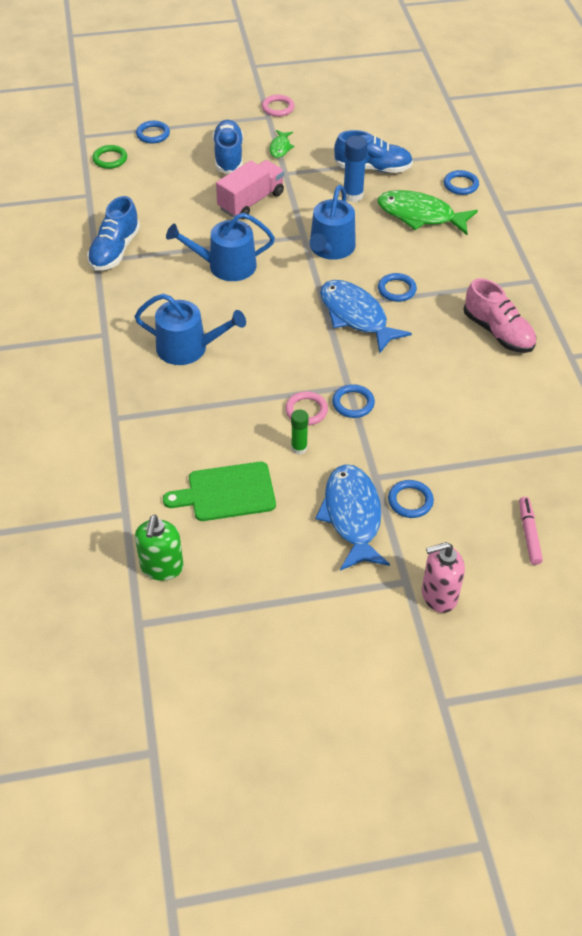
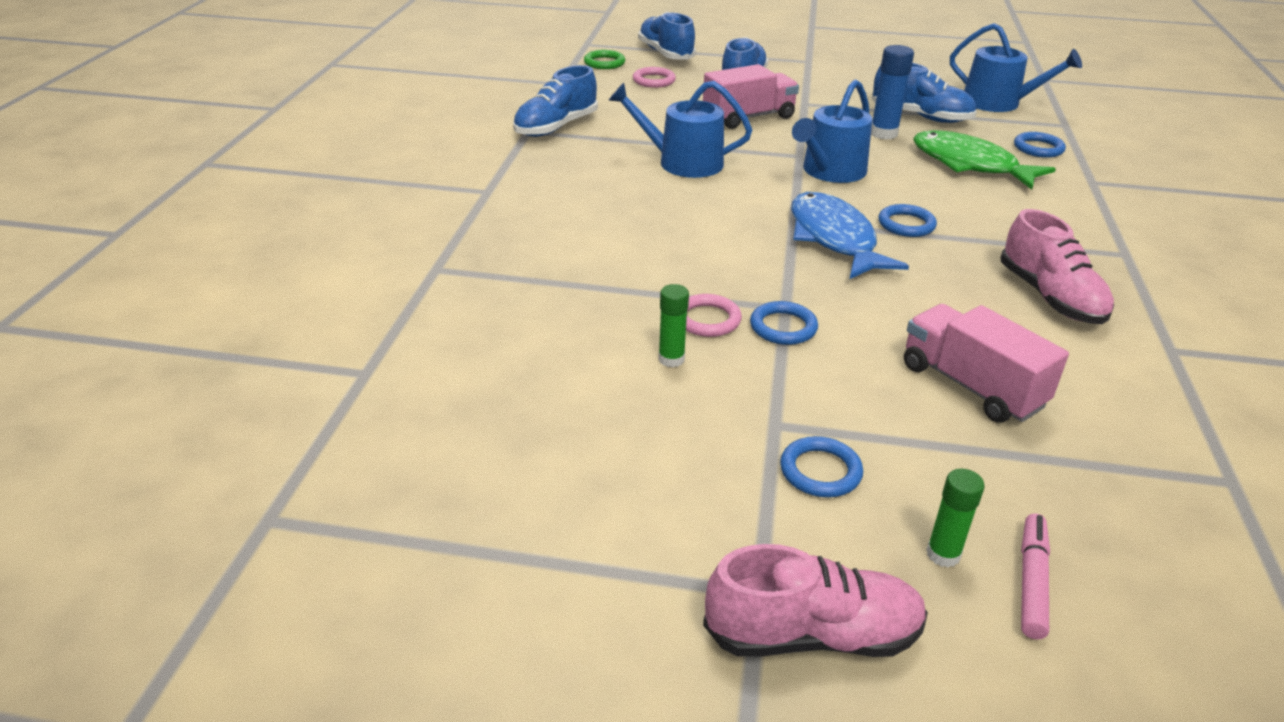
camera: 20 degrees right, 15 degrees down
(153, 134) = (665, 54): blue ring -> blue shoe
(162, 567) = (363, 453): green soap dispenser -> none
(188, 348) = (583, 223): blue watering can -> blue watering can (998, 103)
(227, 492) = (528, 385): green cutting board -> none
(278, 108) = (824, 57): pink ring -> pink ring (654, 80)
(280, 148) = (810, 84): green fish -> none
(352, 516) = (709, 466): blue fish -> none
(438, 595) = (812, 635): pink soap dispenser -> pink shoe
(471, 417) = (971, 386): none -> pink truck
(485, 532) = (943, 554): none -> green glue stick

